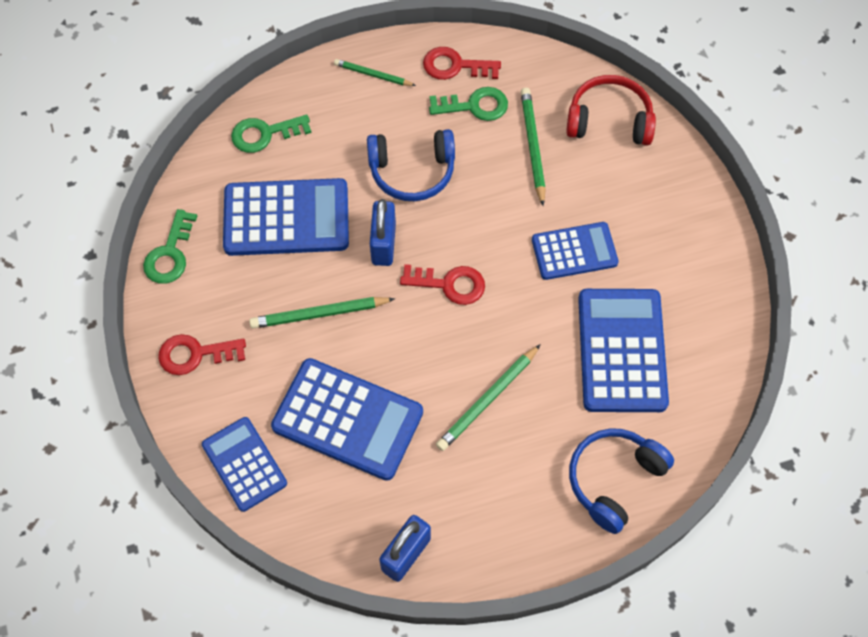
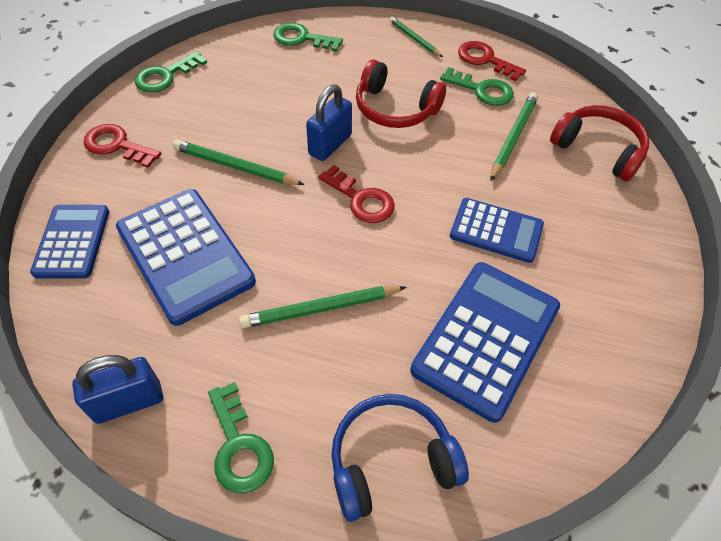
camera: 30 degrees right, 10 degrees down
(286, 218) = (270, 93): blue calculator -> none
(412, 171) = (395, 109): blue headphones -> red headphones
(507, 534) = (239, 446): none -> green key

